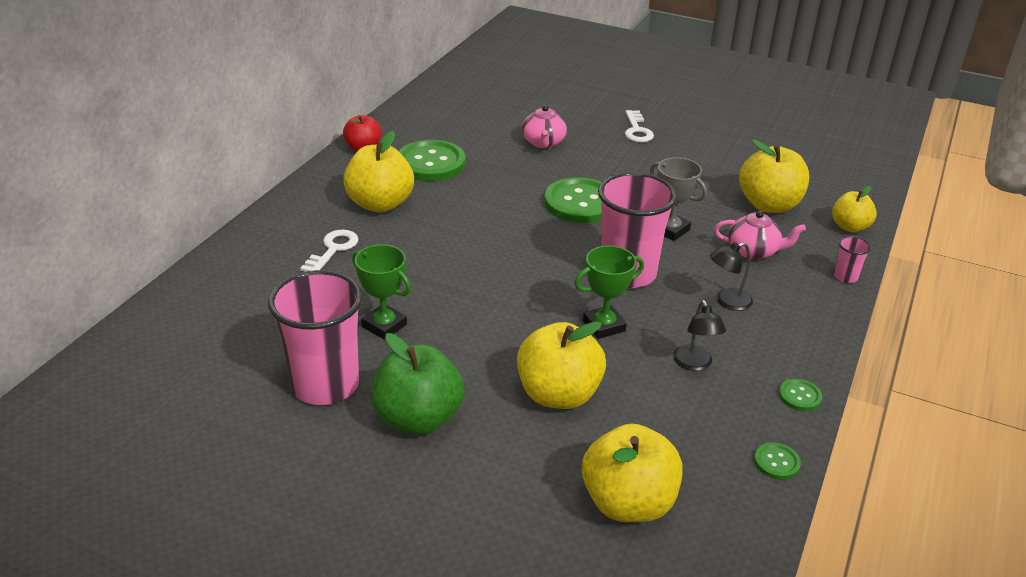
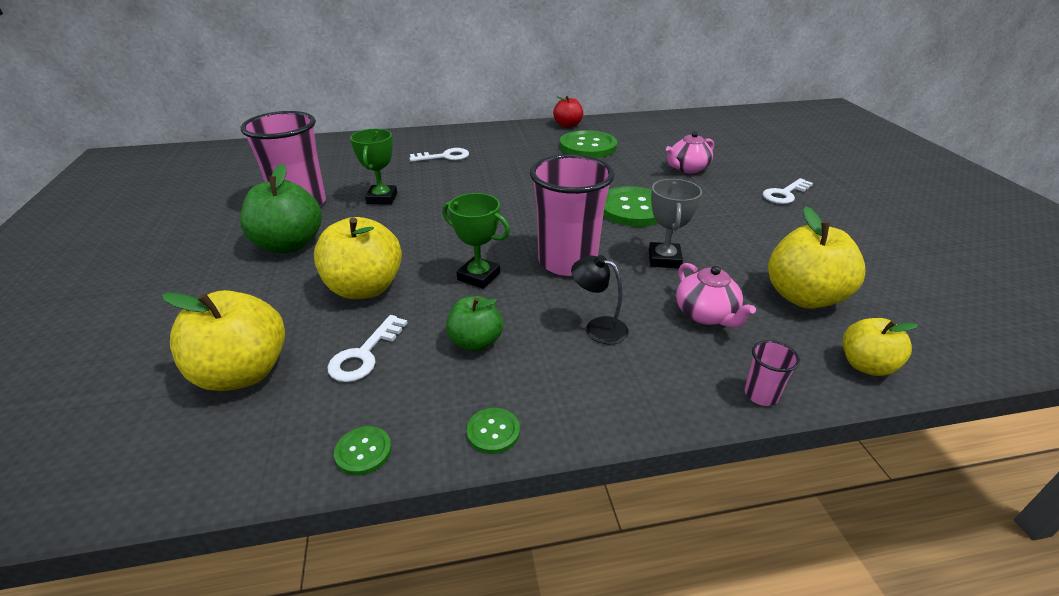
camera: 55 degrees right, 0 degrees up
(380, 204) = (514, 150): yellow apple -> none
(661, 426) = (364, 354): none -> white key
(694, 364) = (475, 342): black lamp -> green apple

